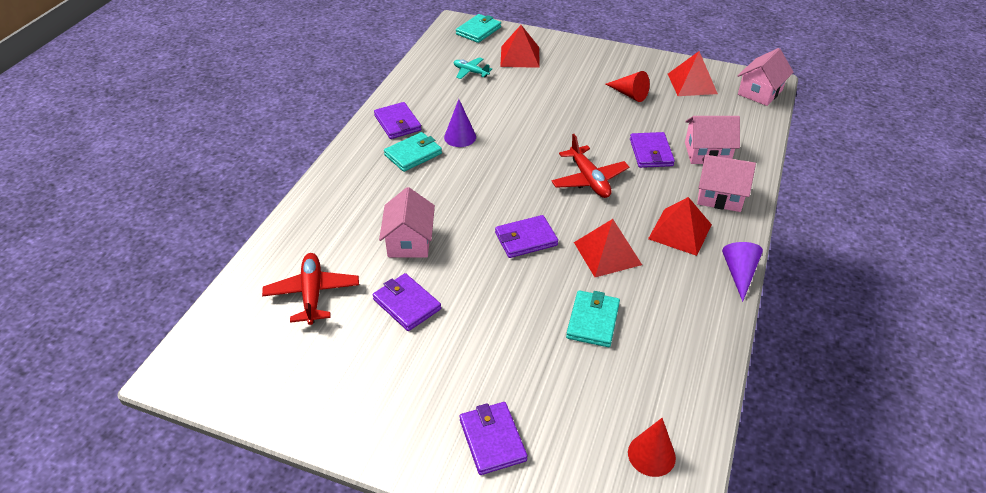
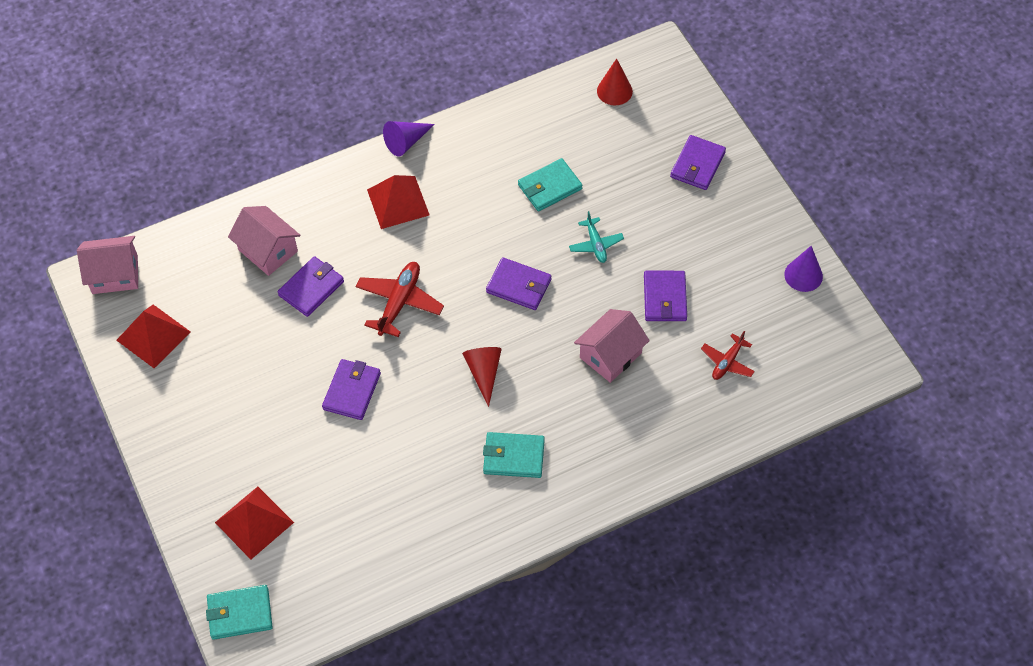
camera: 135 degrees left, 15 degrees up
(312, 294) = (727, 362): red plane -> red plane, size x0.62
(397, 123) = (486, 516): purple wallet -> purple wallet (352, 391)
(460, 137) = (449, 445): purple cone -> purple cone (803, 275)
(471, 72) = (333, 539): turquoise plane -> turquoise plane (596, 244)
(607, 253) = (474, 227): red pyramid -> none
(629, 94) = (228, 371): red cone -> red cone (484, 373)
(720, 196) = (323, 205): pink house -> none

